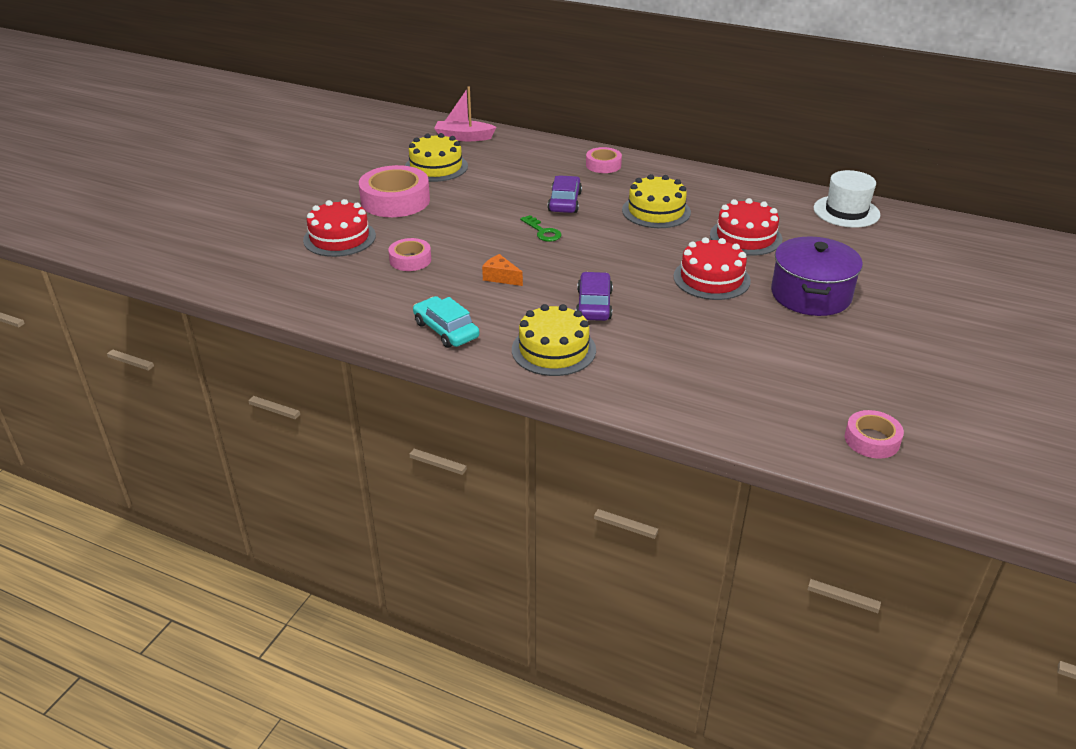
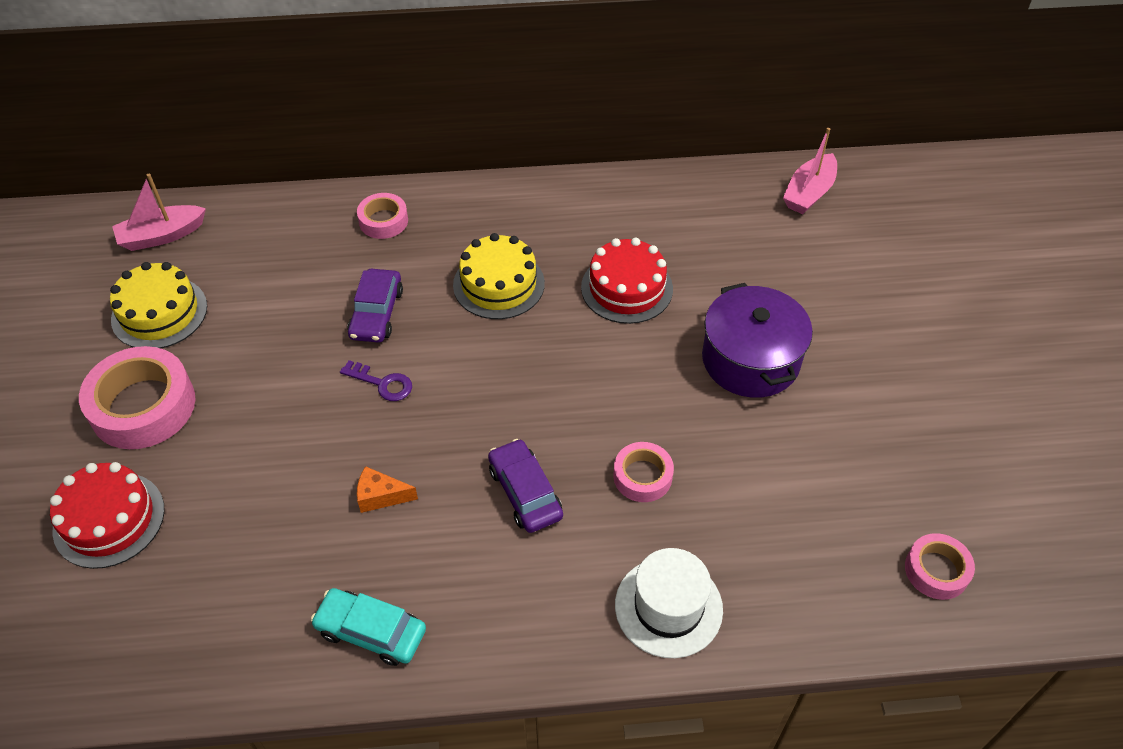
camera: 30 degrees left, 15 degrees up
(410, 260) = (239, 518): pink tape -> pink tape (642, 476)
(543, 232) = (382, 383): green key -> purple key
(553, 350) = (525, 599): yellow cake -> none
(565, 202) = (376, 313): purple car -> purple car turned 150 degrees counterclockwise
(711, 278) = (631, 381): red cake -> none
(846, 211) = (708, 196): white hat -> white hat (668, 607)
(930, 230) = (809, 193): none -> pink boat

